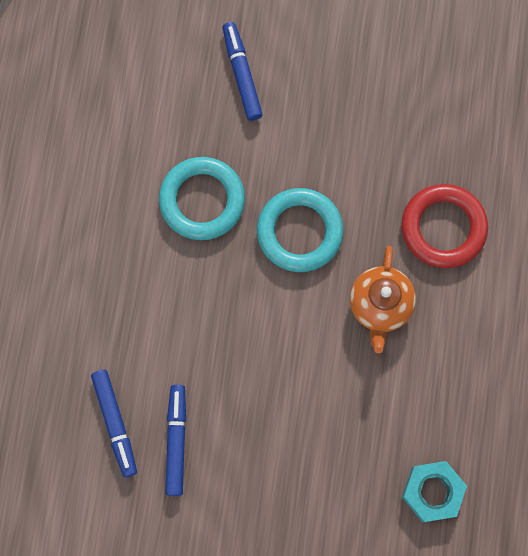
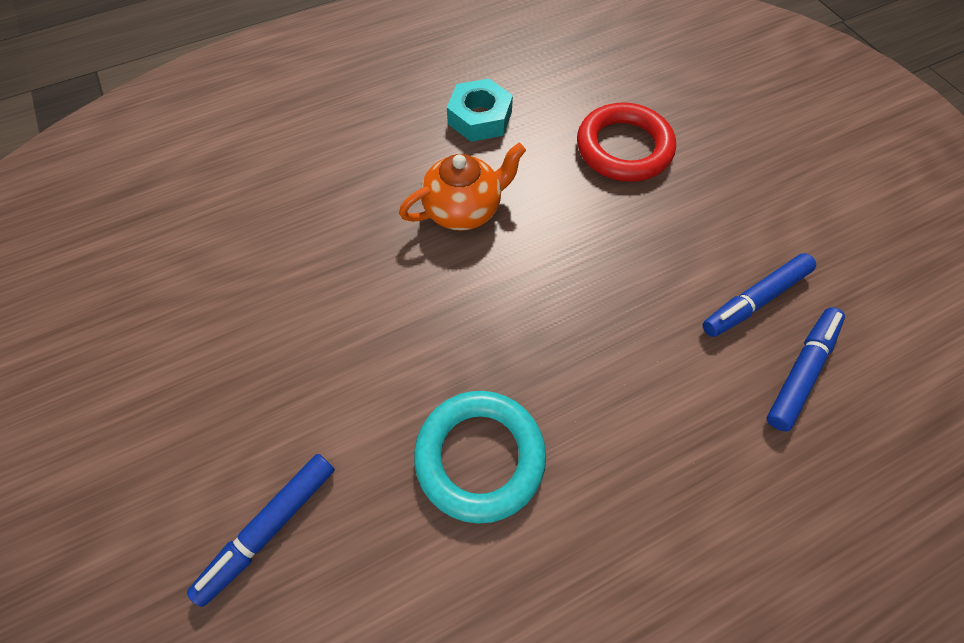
camera: 125 degrees left, 15 degrees down
(299, 232) = (440, 324): turquoise ring -> none
(432, 492) = (594, 89): turquoise nut -> turquoise nut (480, 118)
(443, 228) = (343, 202): red ring -> red ring (623, 148)

